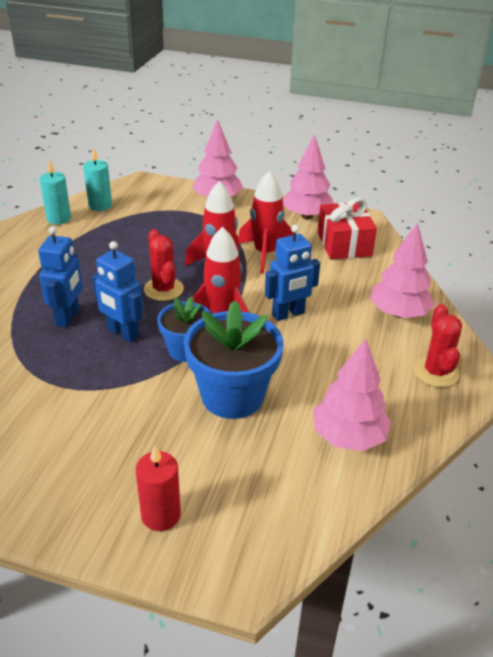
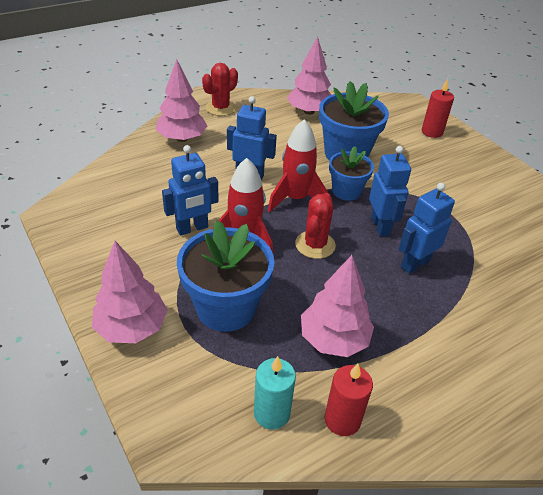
camera: 140 degrees left, 5 degrees up
(59, 218) = (342, 419): turquoise candle -> red candle
(179, 228) = (226, 308): none -> blue flower pot
(265, 254) = (192, 228): red rocket -> blue robot
(307, 216) = (91, 245): pink tree -> pink tree (333, 339)
(344, 244) = (118, 199): red gift -> none

